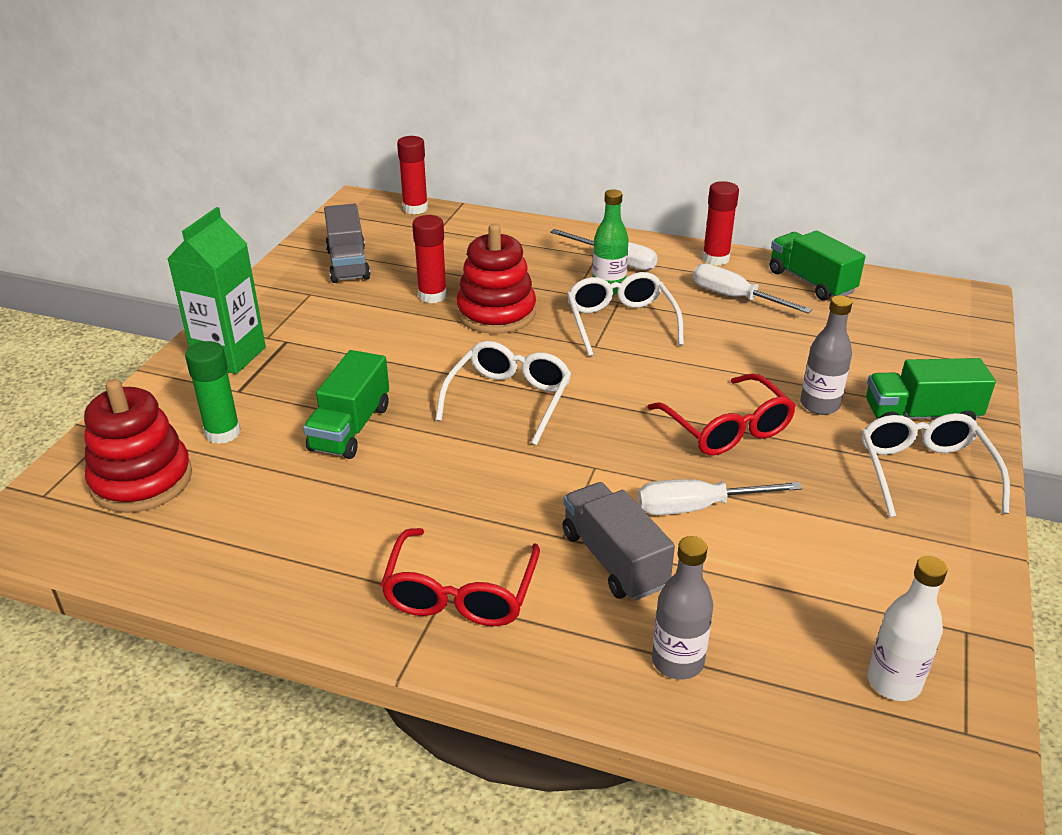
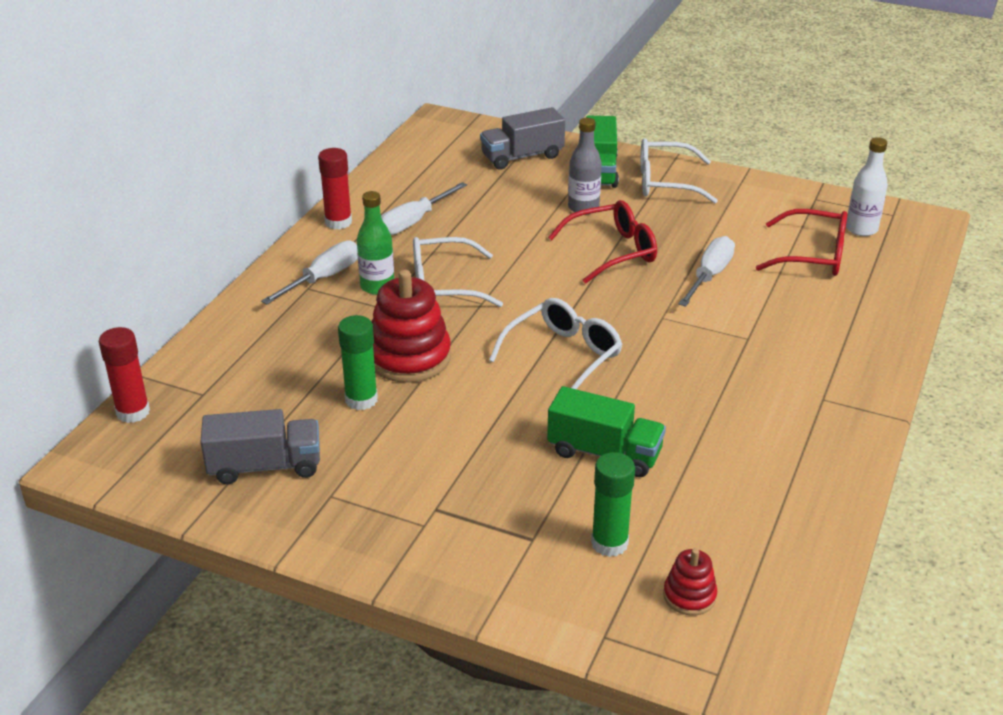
camera: 85 degrees left, 0 degrees up
(142, 480) = (689, 596): red stacking toy -> red stacking toy, size x0.51
(229, 355) = (459, 553): green carton -> none
(432, 295) = (361, 399): red glue stick -> green glue stick
(460, 593) = (816, 389): red glasses -> red glasses (813, 255)
(509, 399) = (563, 356): white glasses -> white glasses turned 105 degrees clockwise
(614, 560) = (770, 317): grey truck -> grey truck (522, 157)
(677, 661) = (862, 301): grey bottle -> none
(697, 507) = (709, 276): white screwdriver -> white screwdriver turned 150 degrees counterclockwise
(811, 282) = (397, 182): green truck -> none

